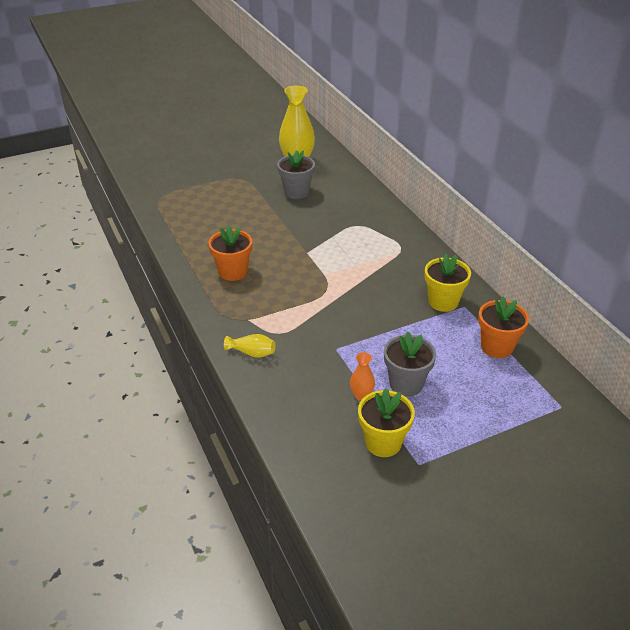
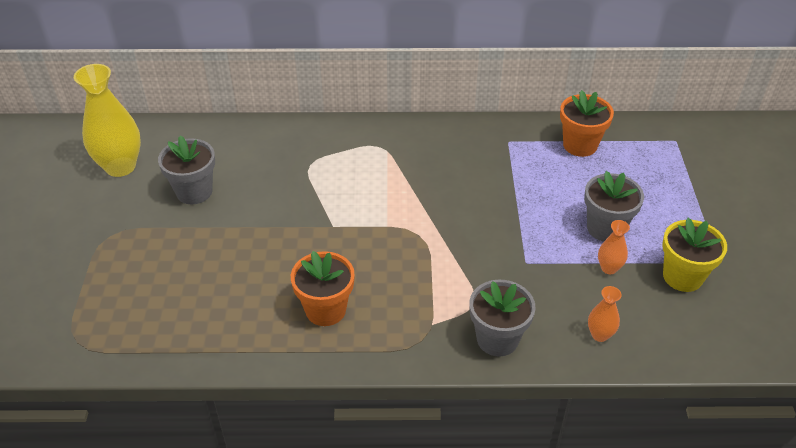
camera: 65 degrees left, 5 degrees up
(252, 353) = (497, 339): yellow vase -> grey flower pot
(287, 405) = (600, 335): none -> orange vase
(443, 302) = (492, 152): yellow flower pot -> none

